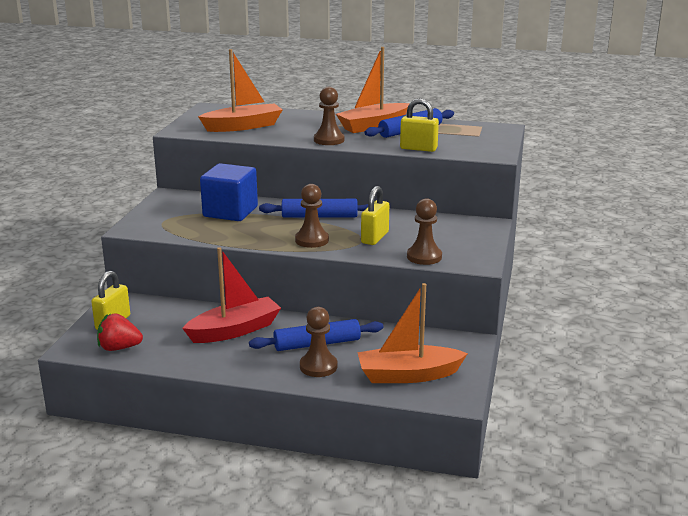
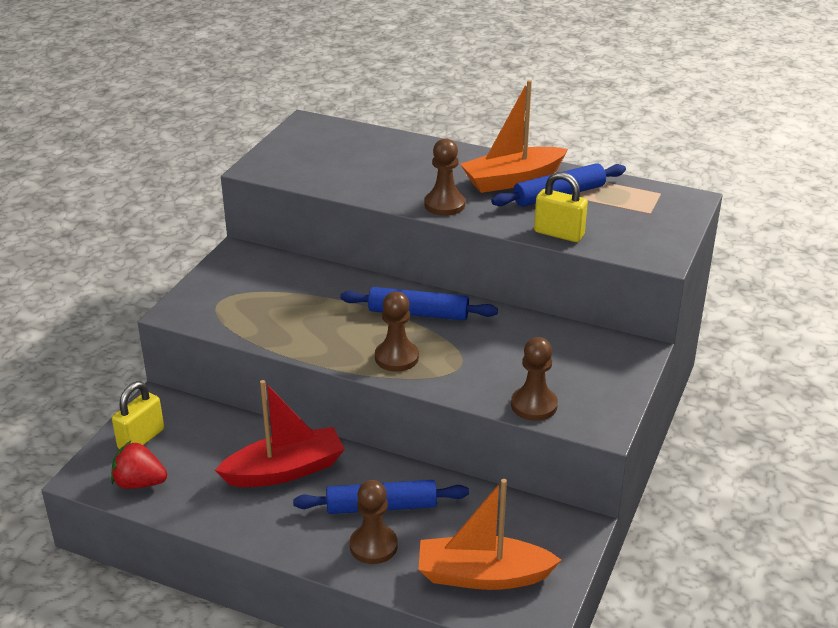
camera: 10 degrees right, 10 degrees up
(230, 212) = (307, 293): blue cube -> none
(243, 126) = (340, 166): orange boat -> none
(375, 238) = (479, 362): yellow padlock -> none

